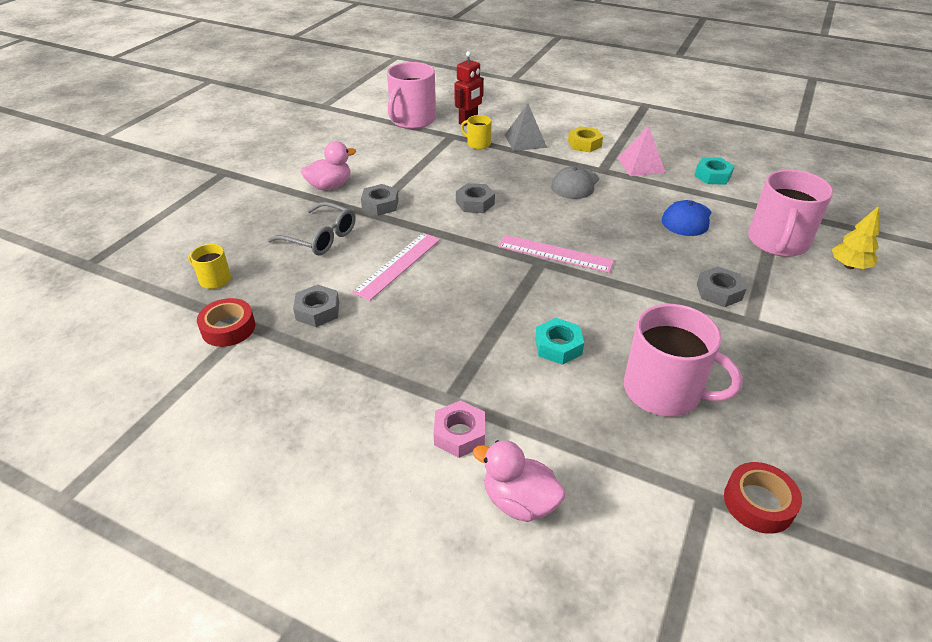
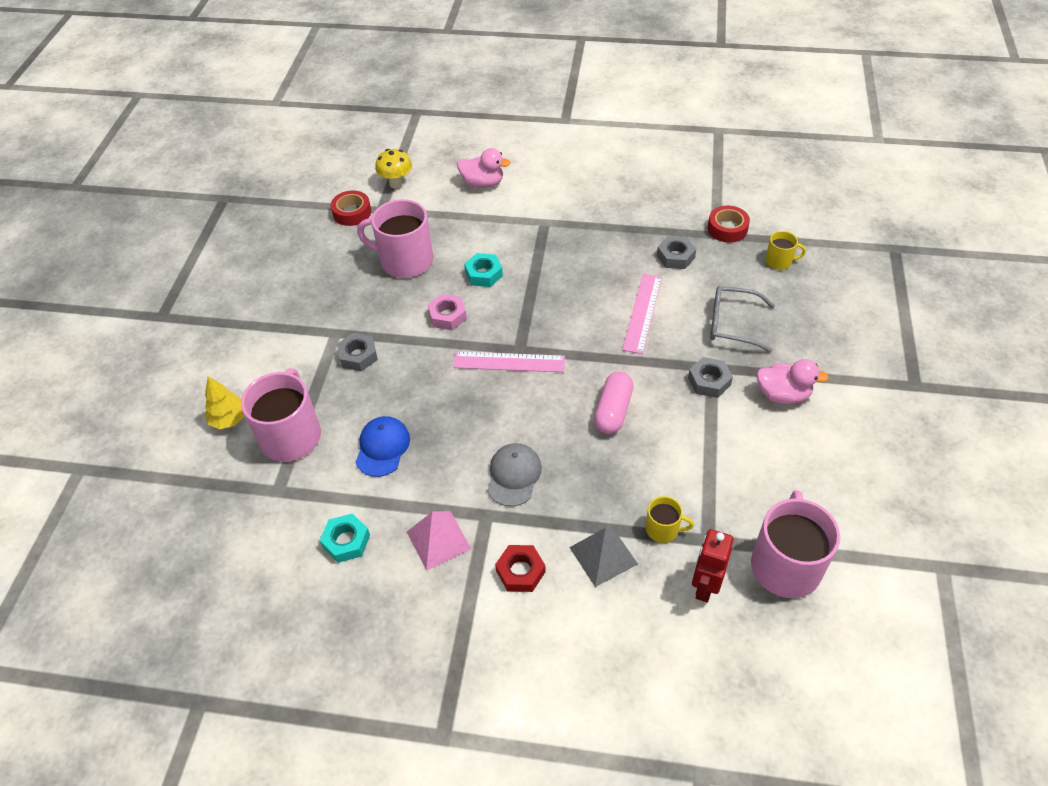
camera: 165 degrees right, 10 degrees up
(330, 186) = (782, 395): pink duck -> pink duck turned 120 degrees counterclockwise
(459, 434) = (529, 205): pink nut -> pink nut (447, 316)
(475, 203) = (613, 410): grey nut -> pink capsule
(584, 144) = (520, 571): yellow nut -> red nut
(679, 550) = (396, 183): none -> yellow mushroom

